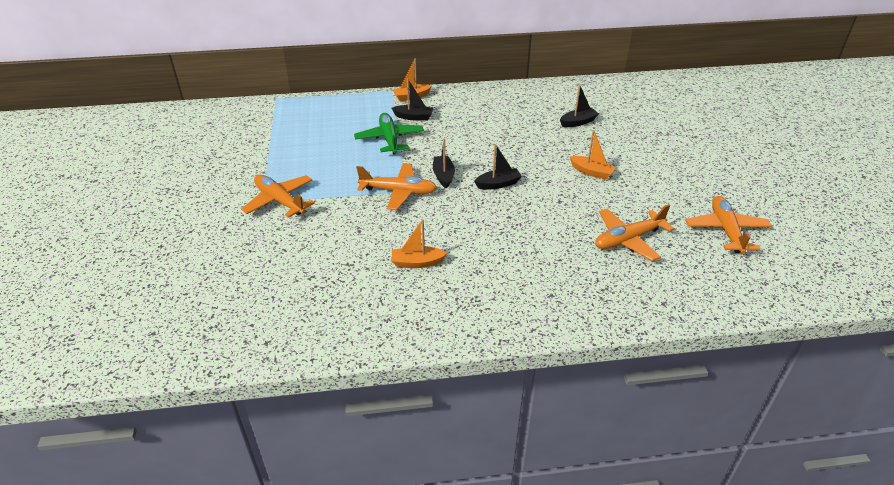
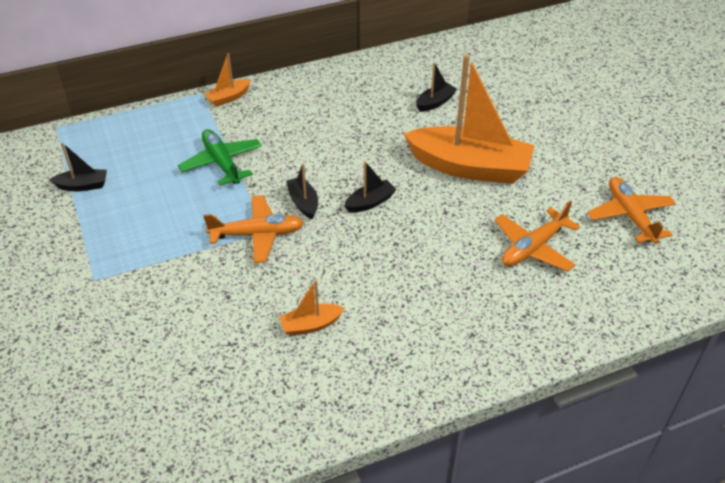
camera: 15 degrees left, 5 degrees up
(280, 201) = (116, 275): orange plane -> none
(414, 117) = (241, 127): black boat -> black boat (83, 186)
(591, 172) = (469, 167): orange boat -> orange boat, size x2.36

